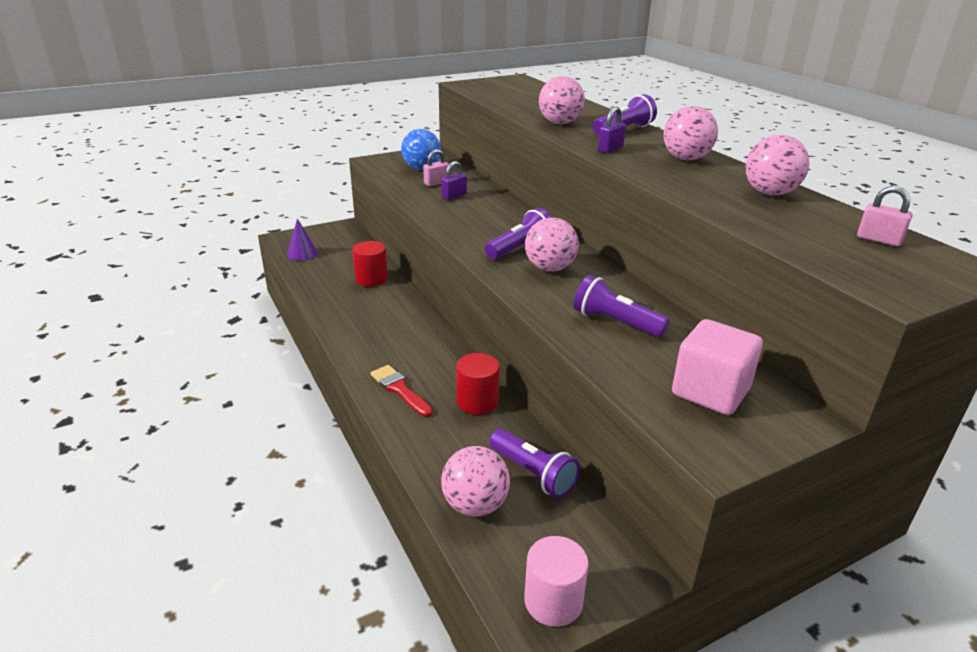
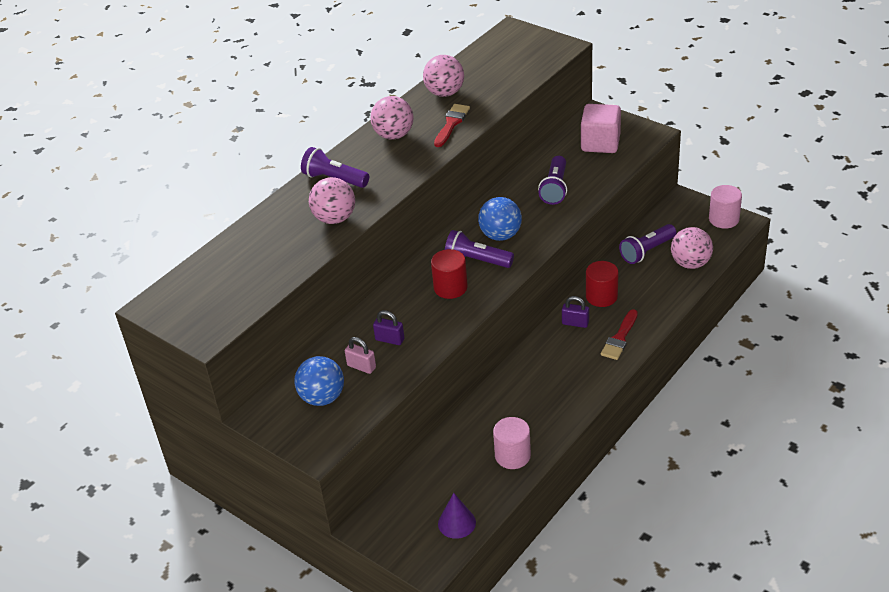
camera: 110 degrees left, 10 degrees up
(330, 289) = (512, 455): none -> pink cylinder
(371, 279) = (474, 436): red cylinder -> red cylinder (450, 287)
(533, 473) = (647, 251): purple flashlight -> purple flashlight turned 150 degrees counterclockwise
(550, 268) = (500, 235): pink ball -> blue ball
(610, 149) = (396, 173): purple padlock -> purple padlock (575, 323)
(690, 184) = (451, 124): none -> red brush
(879, 240) = (495, 53): pink padlock -> none

